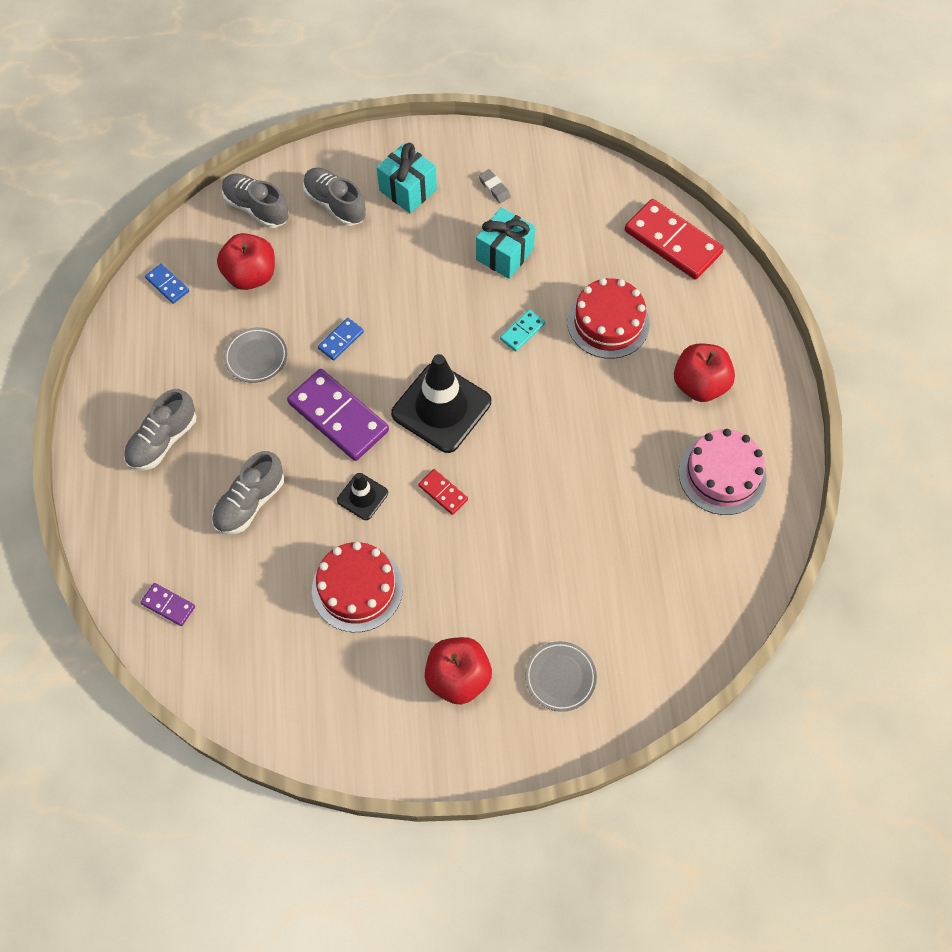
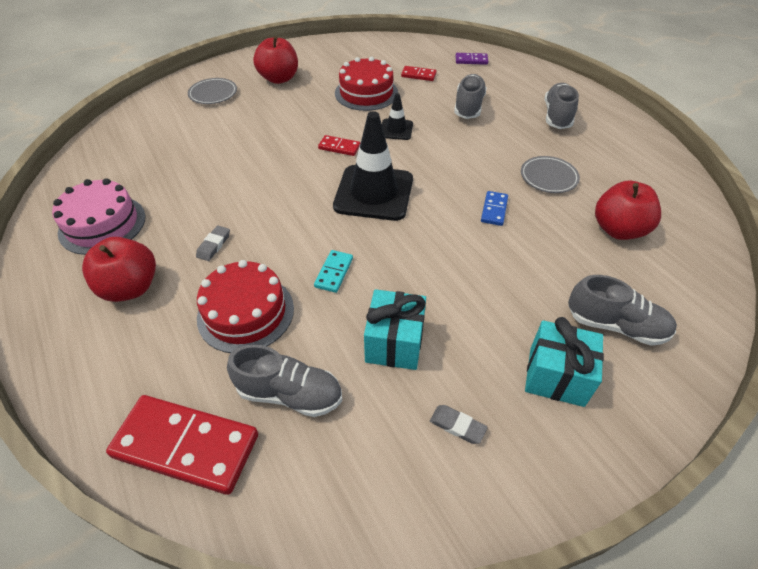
camera: 155 degrees right, 15 degrees down
(167, 285) = (673, 199): blue domino -> none
(256, 208) = (683, 289): grey shoe -> grey shoe (290, 394)
(265, 600) = (418, 75): none -> red domino
(338, 417) = (450, 163): purple domino -> none
(618, 404) = (214, 245): none -> grey eraser

